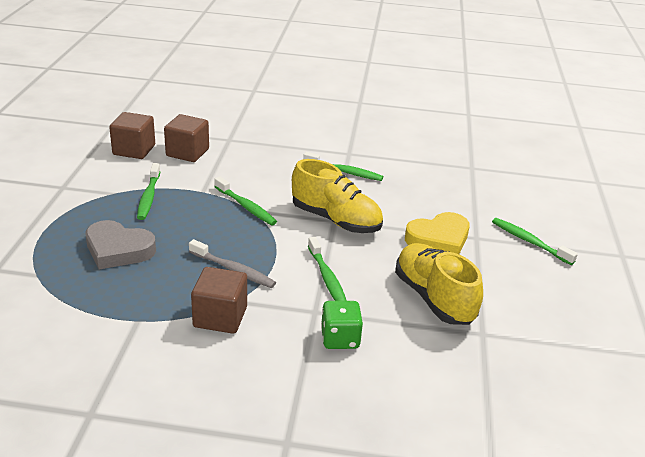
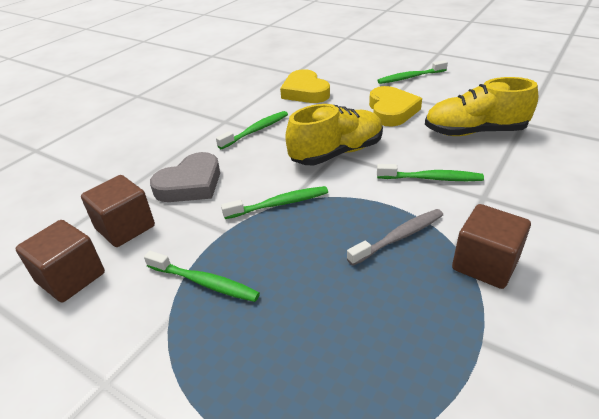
camera: 60 degrees left, 5 degrees up
(118, 250) = (316, 336): grey heart -> grey heart (190, 184)
(340, 339) = (528, 191): green dice -> none
(436, 182) = (305, 92): none -> yellow heart

